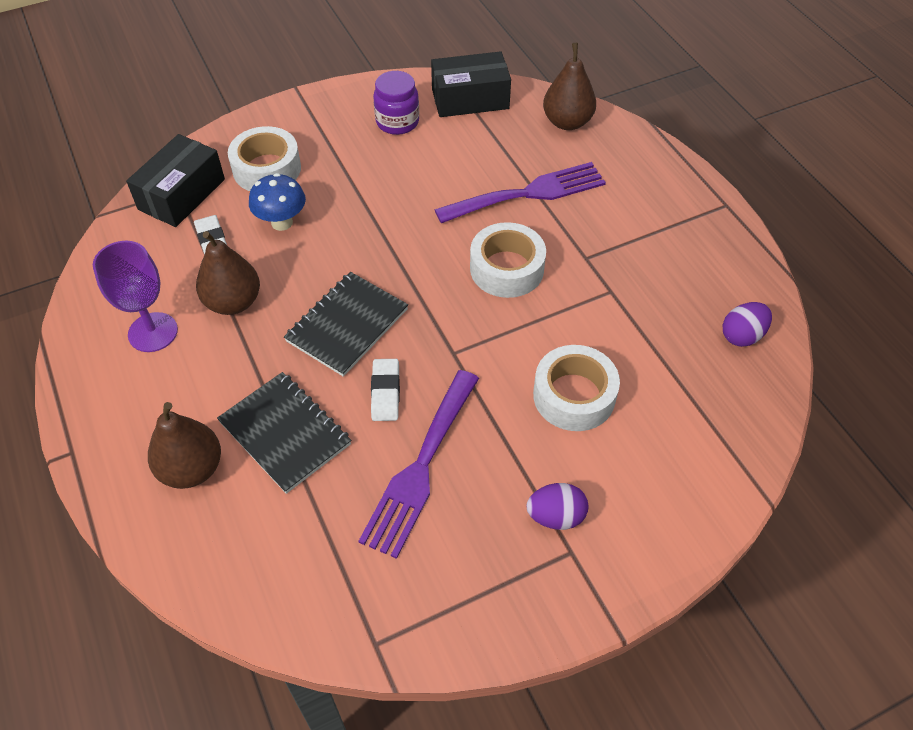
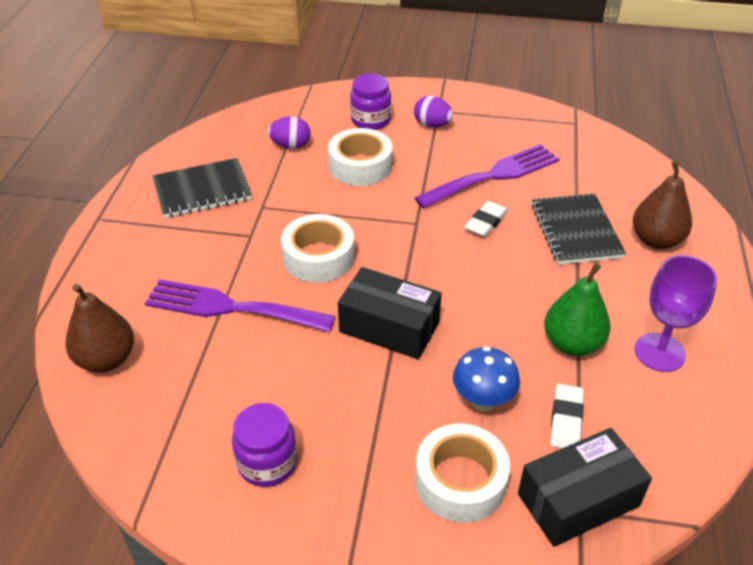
camera: 145 degrees left, 10 degrees down
(233, 302) = (572, 343): brown pear -> green pear
(347, 325) = (482, 278): black notebook -> black notebook (202, 190)
(470, 99) = (160, 448): black box -> black box (389, 327)
(633, 478) = (370, 120): none -> purple jar
(742, 336) = (217, 146): purple egg -> purple egg (291, 145)

